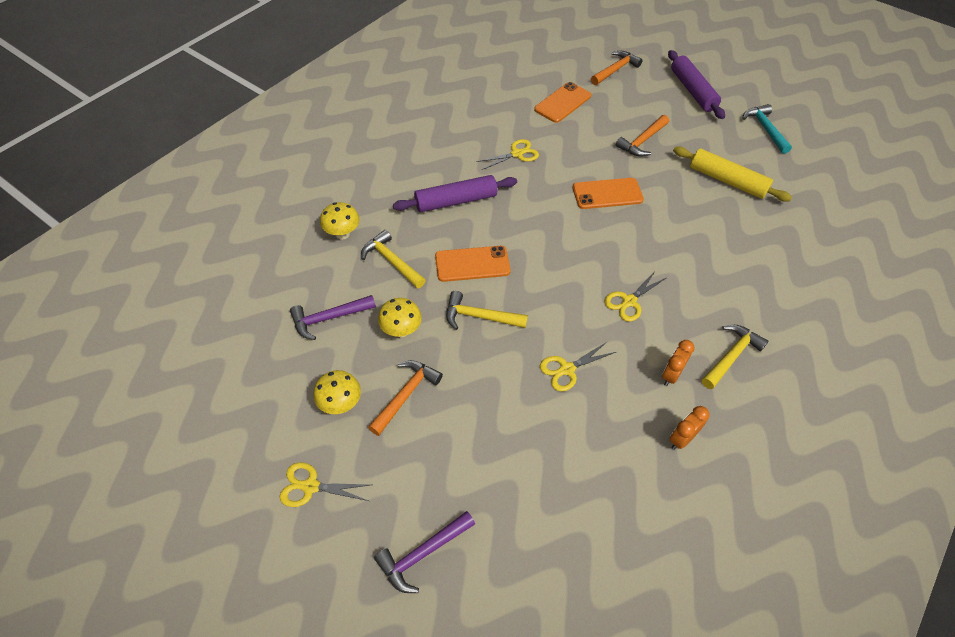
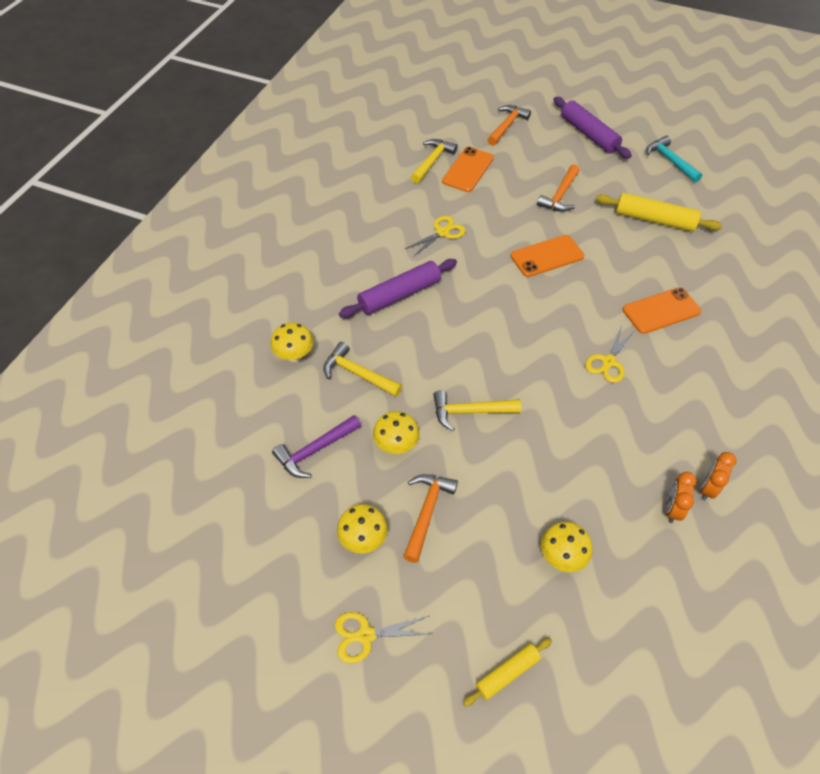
camera: 15 degrees left, 0 degrees up
(422, 554) = (507, 673): purple hammer -> yellow rolling pin
(472, 264) = (441, 358): orange phone -> orange phone (661, 311)
(514, 465) = (561, 556): none -> yellow mushroom
(567, 369) = (575, 445): yellow scissors -> none
(671, 375) = (674, 427): orange clock -> orange clock (671, 509)
(731, 356) = (722, 394): yellow hammer -> yellow hammer (432, 161)

